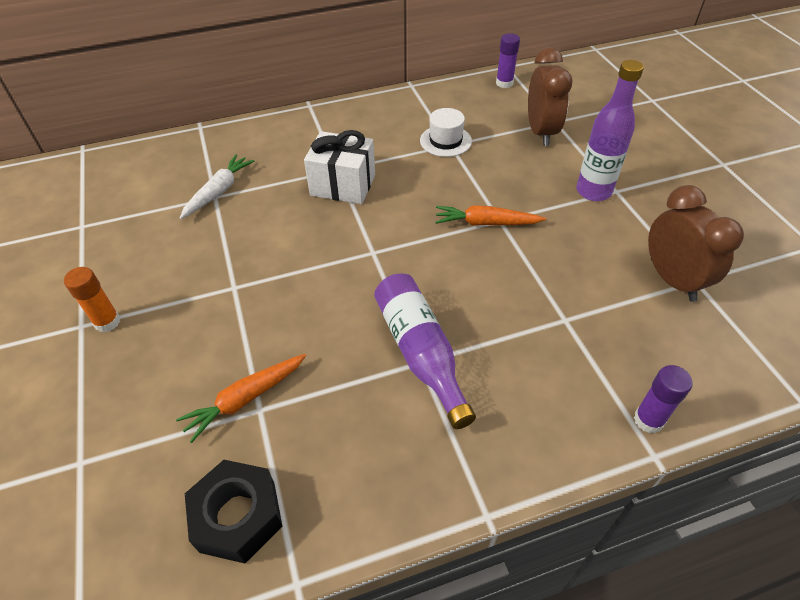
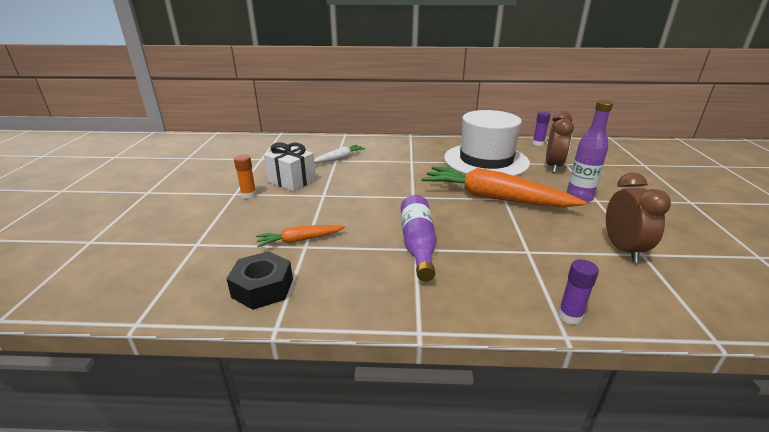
camera: 20 degrees right, 20 degrees down
(343, 185) = (411, 167): white gift -> white gift (292, 181)
(445, 141) = (486, 160): white hat -> white hat, size x2.47
(486, 223) = (494, 198): orange carrot -> orange carrot, size x2.09

